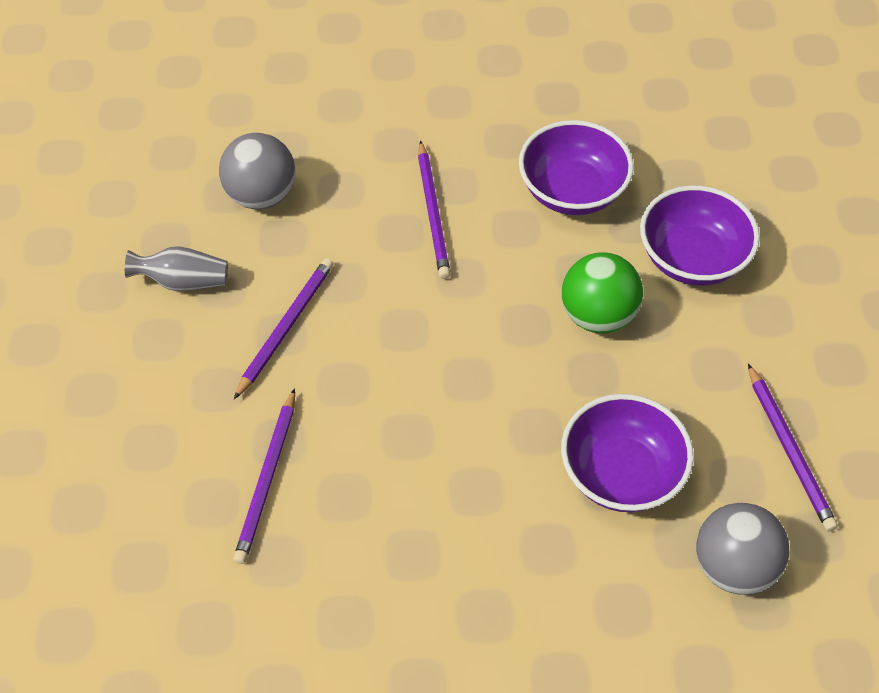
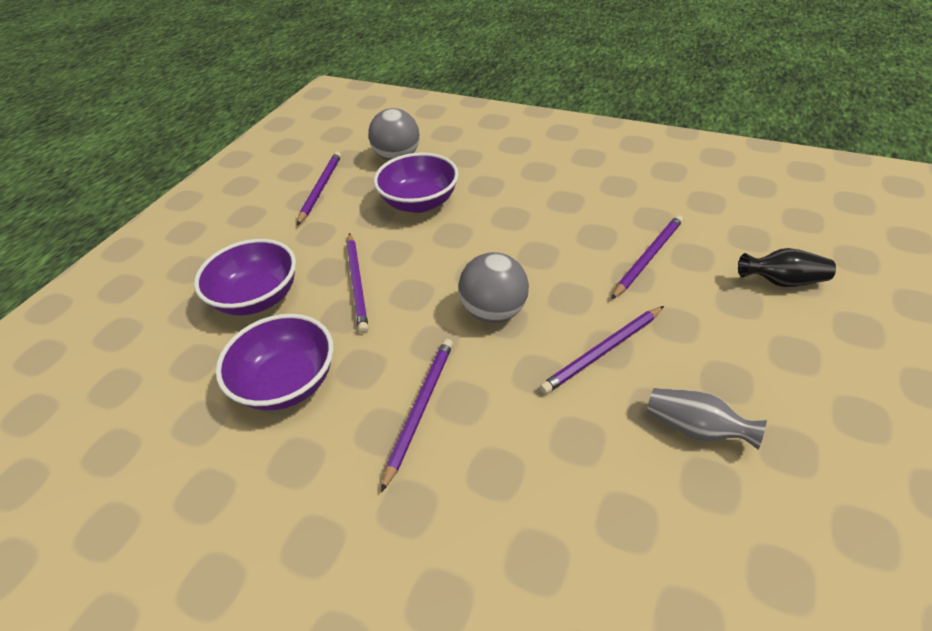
camera: 150 degrees left, 10 degrees down
(99, 495) = (781, 281): none -> black vase
(261, 195) = (586, 500): grey ball -> grey ball (494, 311)
(598, 315) = (357, 283): green ball -> purple pencil

